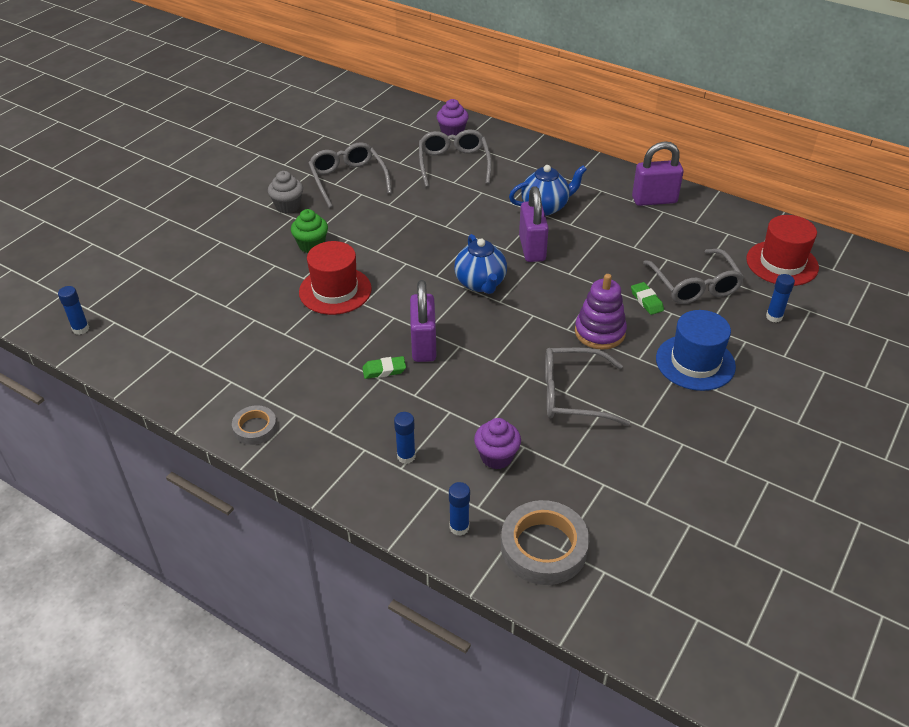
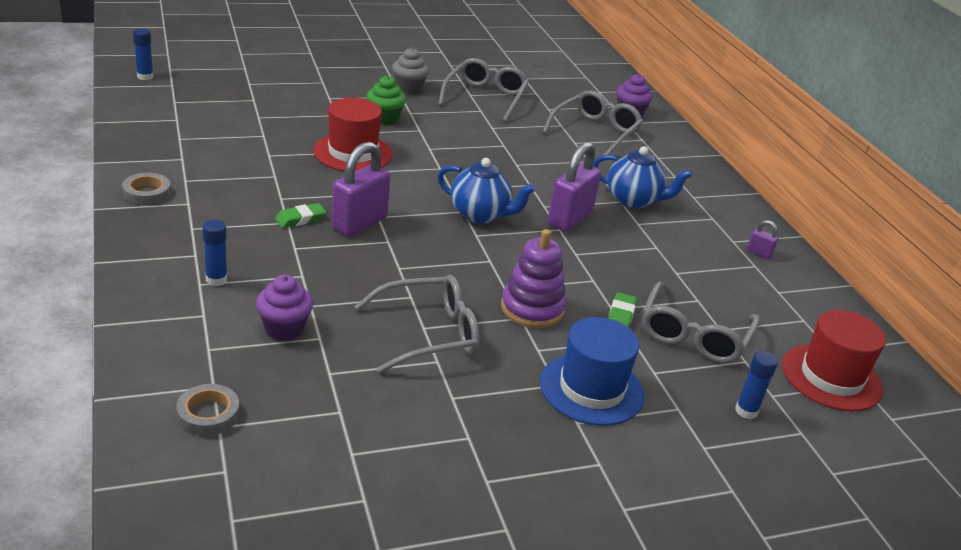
camera: 35 degrees right, 10 degrees down
(384, 370) = (300, 219): green eraser -> green eraser turned 60 degrees counterclockwise
(459, 527) = (170, 351): blue glue stick -> none
(480, 283) = (480, 214): blue teapot -> blue teapot turned 90 degrees counterclockwise
(544, 547) = (208, 414): grey tape -> grey tape, size x0.56
(574, 395) = (428, 334): grey glasses -> grey glasses turned 120 degrees clockwise
(654, 200) = (759, 253): purple padlock -> purple padlock, size x0.44

